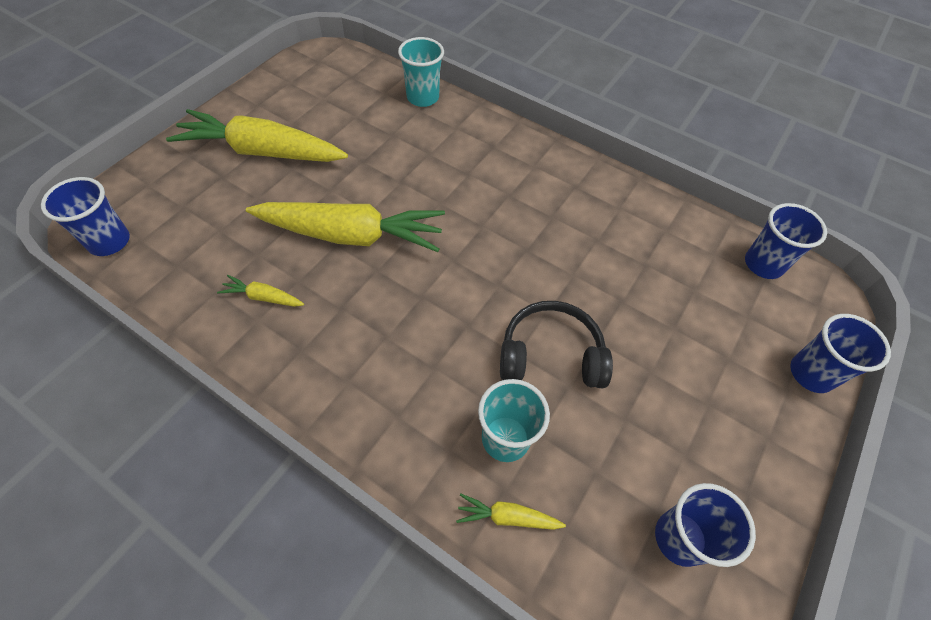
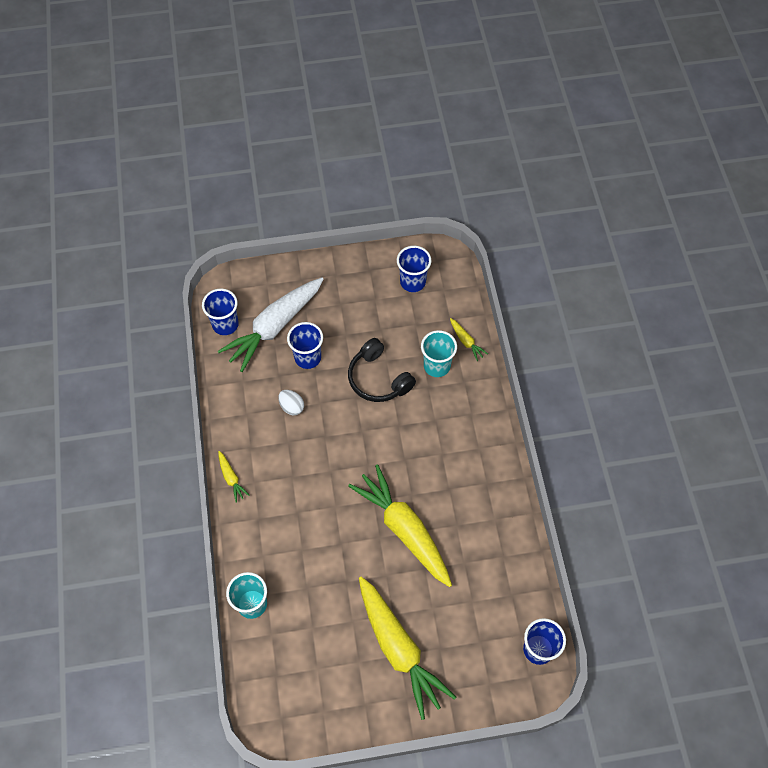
camera: 130 degrees left, 5 degrees up
(263, 297) = (482, 530): yellow carrot -> yellow carrot (231, 478)
(592, 247) = (292, 407): none -> white egg
(723, 305) = (274, 327): none -> white carrot
(811, 373) = (282, 275): blue cup -> blue cup (308, 357)

